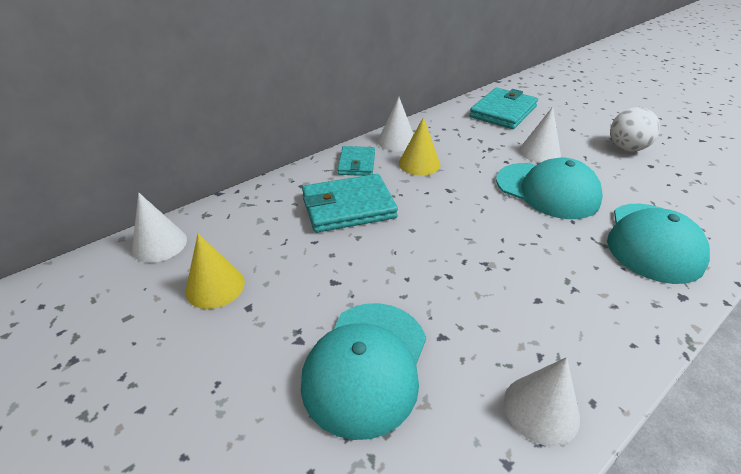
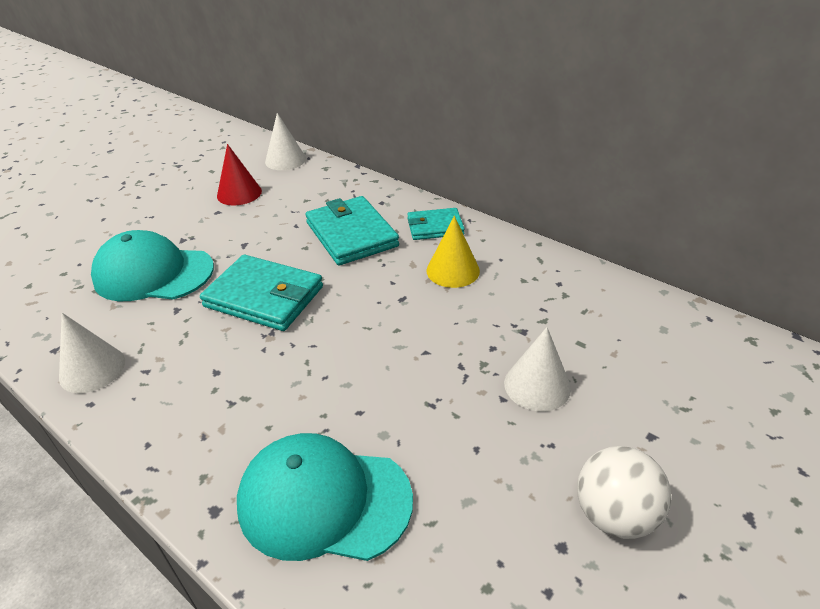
camera: 80 degrees right, 0 degrees up
(215, 286) = (239, 193): yellow cone -> red cone
(396, 141) = (500, 247): white cone -> none
(503, 112) = (660, 343): turquoise wallet -> turquoise wallet (264, 297)
(547, 190) = (427, 389): turquoise cap -> none

